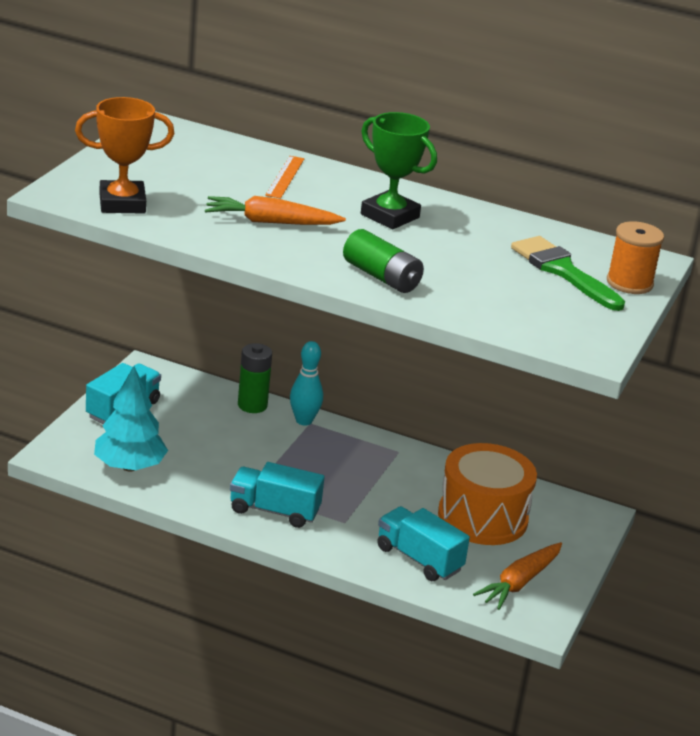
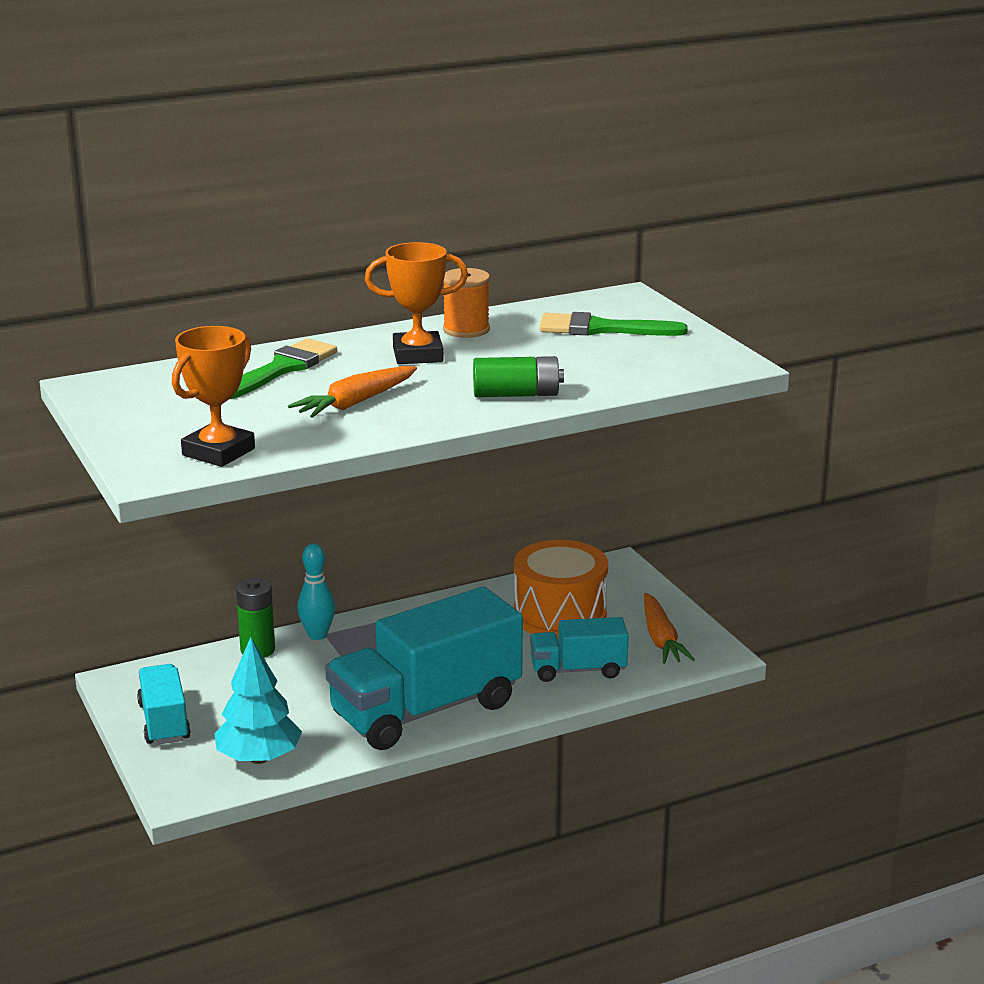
camera: 45 degrees left, 5 degrees down
(274, 511) = (426, 710): turquoise truck -> turquoise truck, size x1.93
(285, 177) = (282, 369): orange ruler -> green brush
(389, 216) = (418, 355): green trophy -> orange trophy
(629, 283) = (651, 314): orange spool -> orange spool (466, 329)

